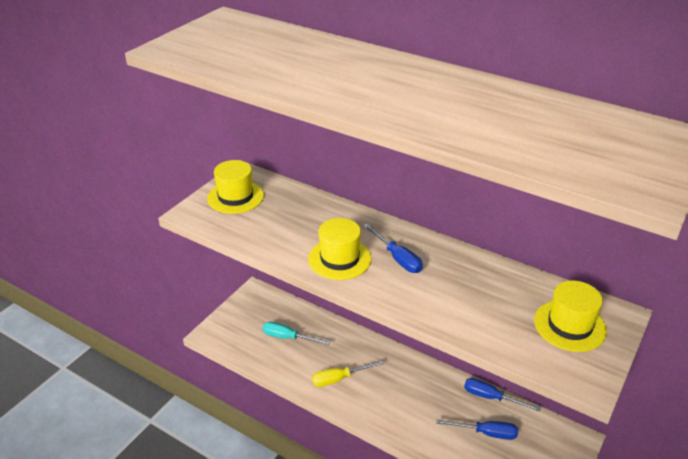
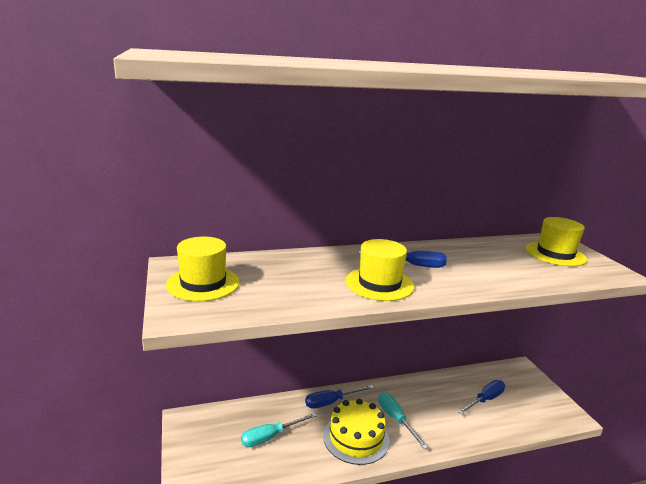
camera: 50 degrees left, 15 degrees down
(339, 379) = (356, 437): yellow screwdriver -> yellow cake
(386, 389) = (395, 419): none -> turquoise screwdriver
(491, 397) = (454, 376): blue screwdriver -> blue screwdriver (331, 402)

